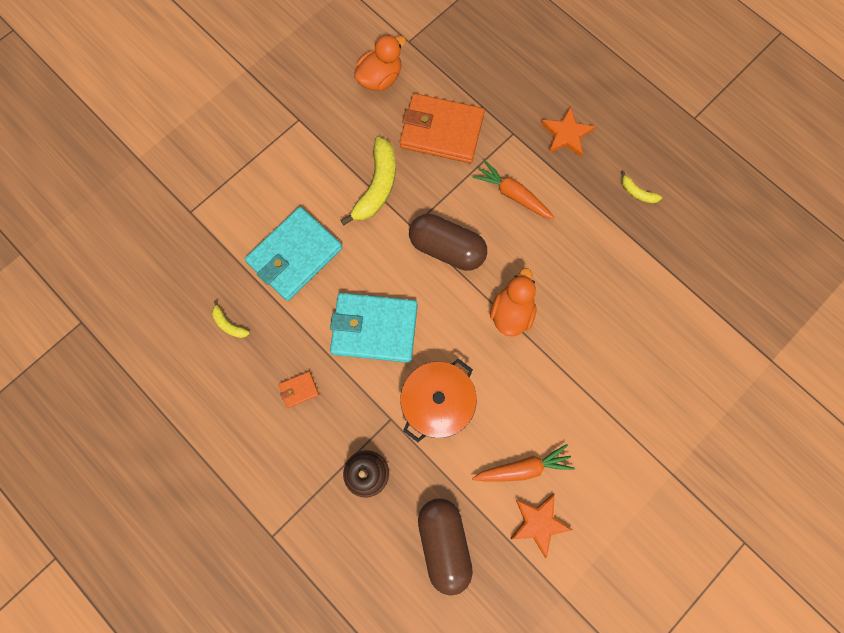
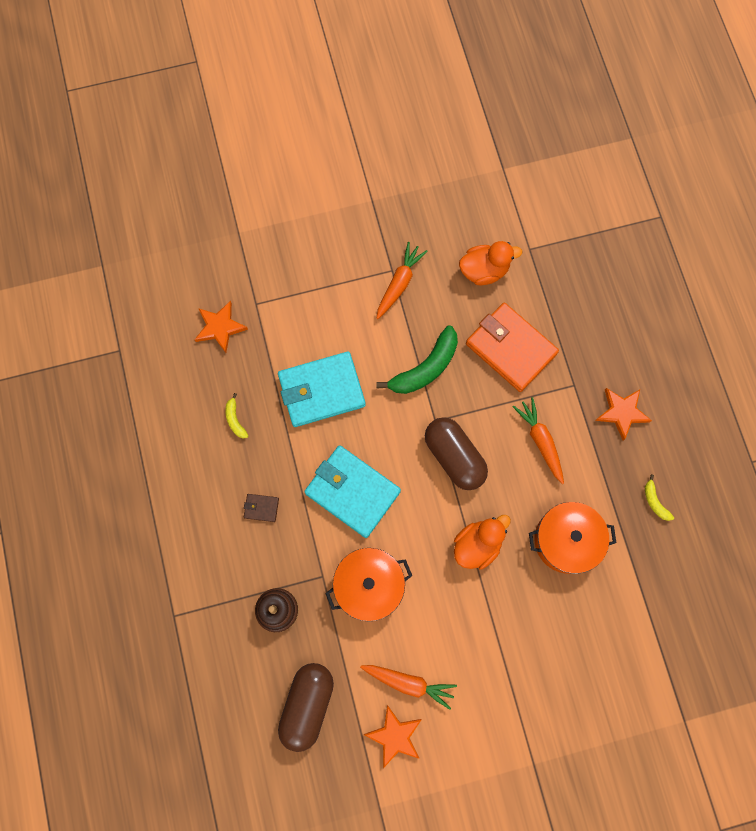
camera: 30 degrees right, 0 degrees up
(167, 250) = (220, 327): none -> orange star
(299, 390) = (261, 508): orange wallet -> brown wallet
(311, 127) = (399, 283): none -> orange carrot
(377, 186) = (425, 368): yellow banana -> green banana
(584, 265) = (566, 540): none -> orange pot

